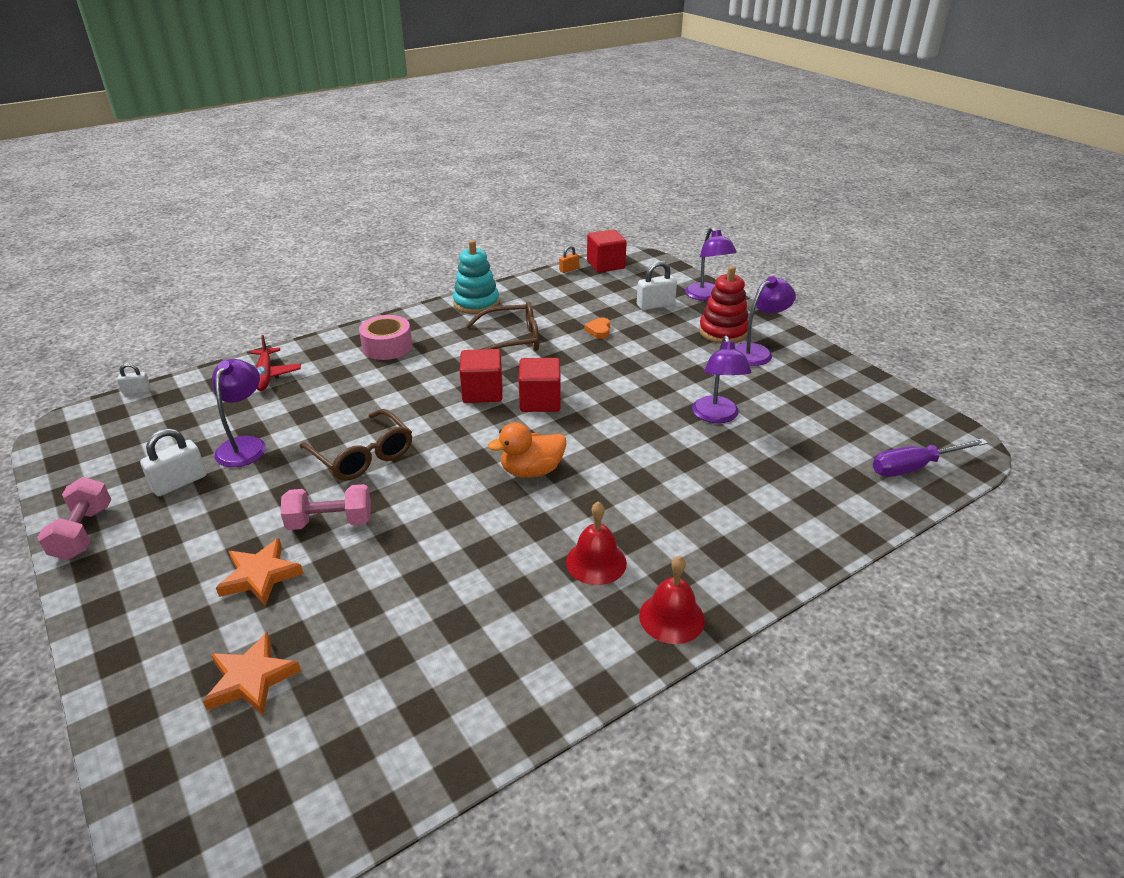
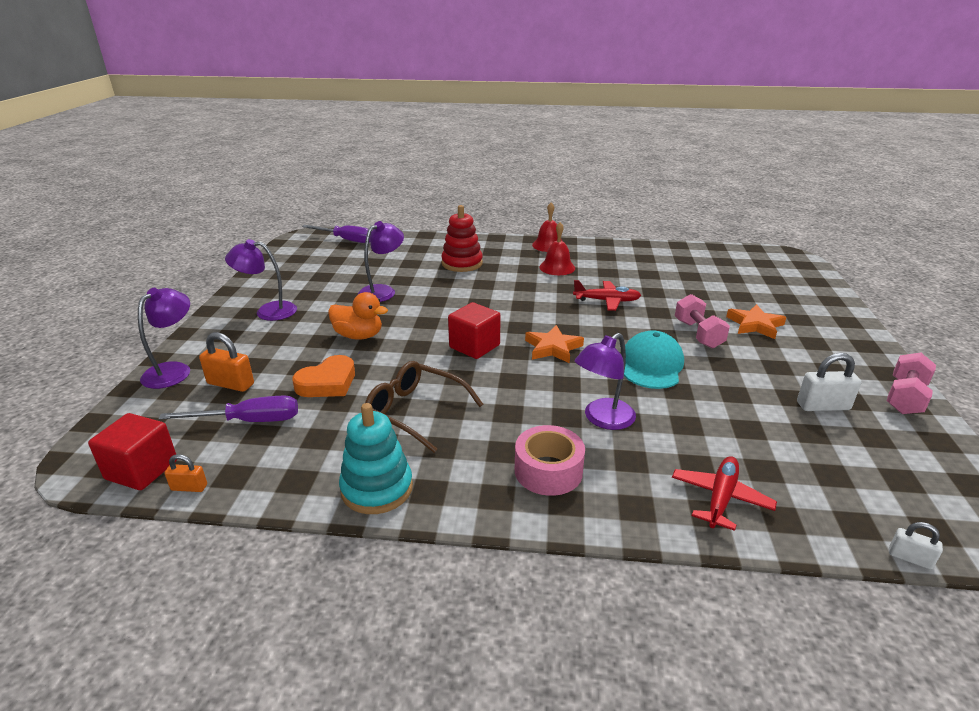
camera: 140 degrees left, 5 degrees down
(245, 445) = (756, 416): purple lamp -> purple lamp (602, 419)
(251, 679) = (765, 290): orange star -> orange star (553, 348)
(330, 522) = (698, 334): pink dumbbell -> pink dumbbell turned 45 degrees clockwise
(362, 455) = (651, 365): brown glasses -> turquoise cap
(471, 526) = (607, 301): none -> red plane
(482, 392) = (508, 373): red cube -> none
(531, 471) = (540, 310): orange duck -> orange duck (359, 336)
(599, 330) = (328, 383): orange heart -> orange heart, size x1.75
(600, 297) = (249, 421): none -> purple screwdriver
(655, 305) = (230, 384): white padlock -> orange padlock
(723, 332) = (249, 334): red stacking toy -> red stacking toy (462, 263)

